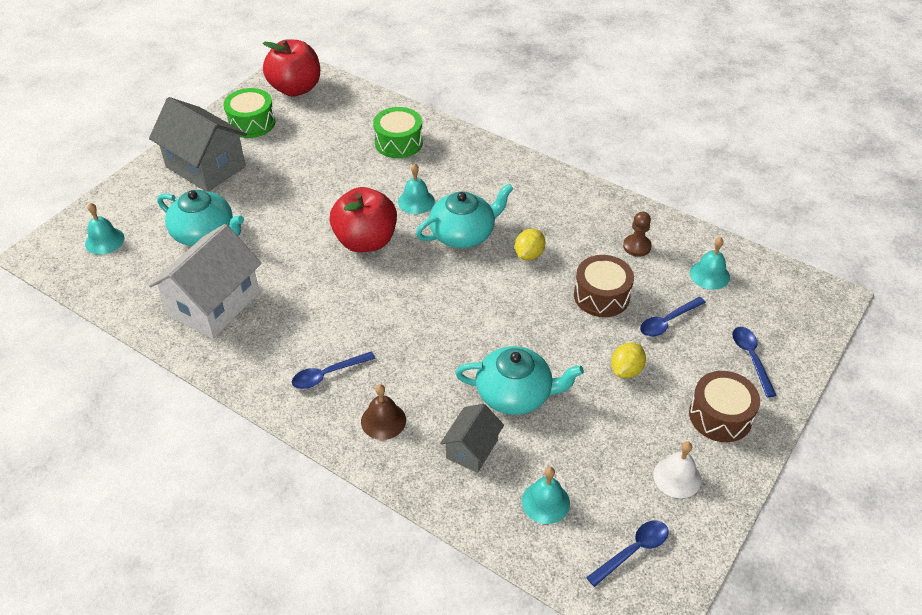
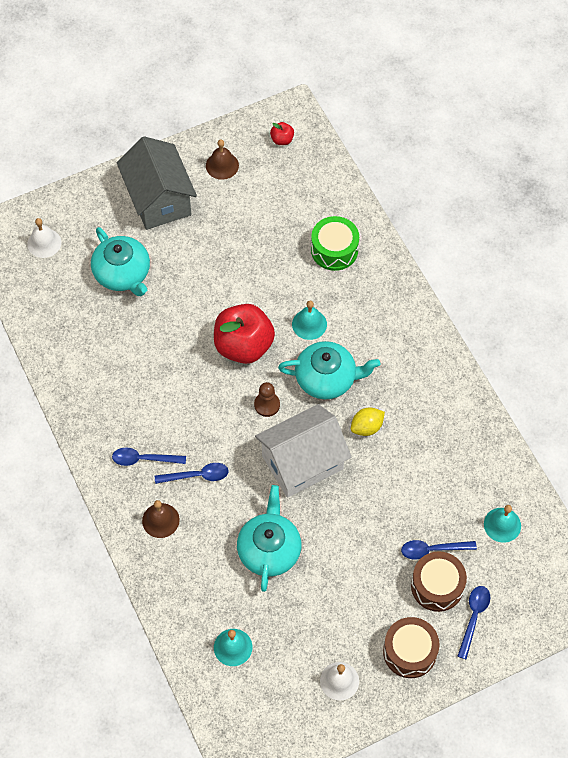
camera: 30 degrees right, 15 degrees up
(104, 240) = (44, 243): turquoise bell -> white bell
(214, 304) = (95, 350): white house -> white house (302, 462)
(251, 123) = (222, 165): green drum -> brown bell
(295, 88) = (282, 140): red apple -> red apple, size x0.42
(472, 449) = (208, 578): grey house -> none
(515, 394) = (269, 550): turquoise teapot -> turquoise teapot turned 120 degrees counterclockwise
(601, 296) = (397, 498): brown drum -> brown drum (437, 586)
(626, 370) = (367, 575): yellow lemon -> none
(633, 551) = (267, 716): blue spoon -> blue spoon (197, 476)
(637, 246) = (462, 465): brown pawn -> brown pawn (267, 405)

